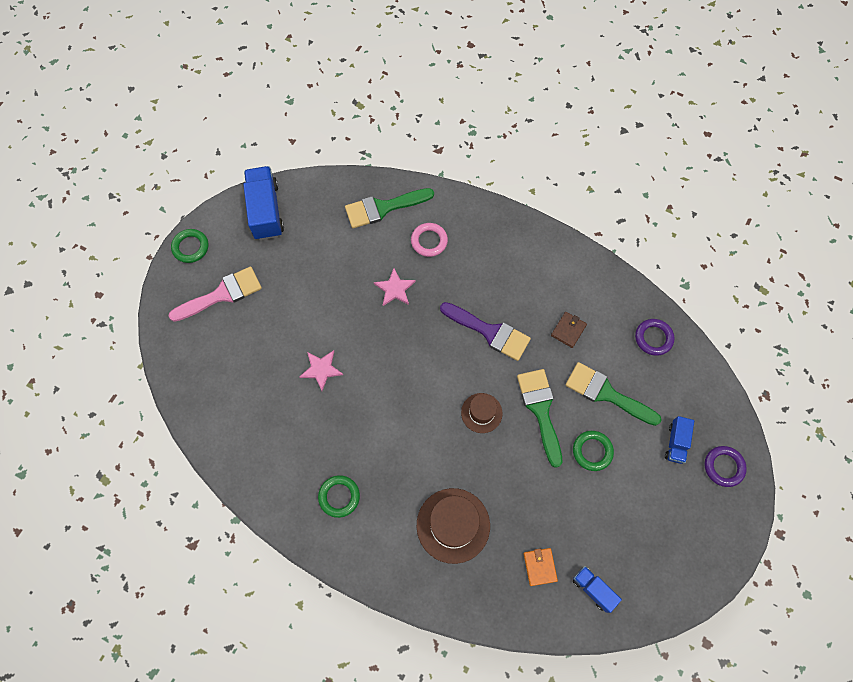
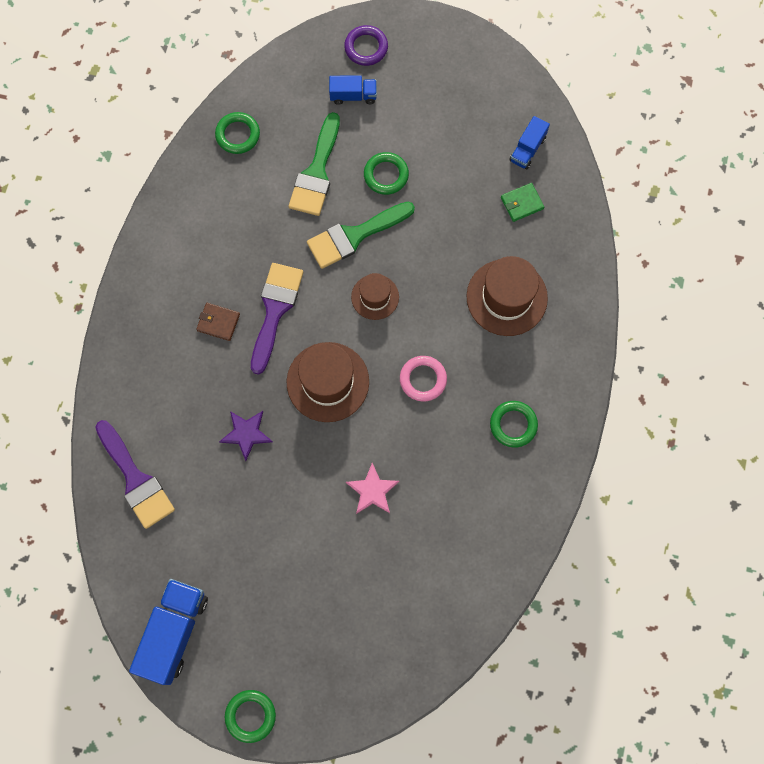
camera: 105 degrees left, 5 degrees up
(222, 294) = (306, 648): pink brush -> none
(266, 211) = (174, 632): blue truck -> blue truck turned 135 degrees clockwise
(383, 208) = (136, 479): green brush -> purple brush
(395, 289) = (246, 434): pink star -> purple star
(419, 357) = (327, 382): none -> brown hat
(429, 241) = (171, 410): pink ring -> pink ring (423, 379)
(539, 567) = (522, 203): orange wallet -> green wallet
(568, 330) = (251, 225): brown wallet -> brown wallet (218, 322)
(653, 338) = (238, 135): purple ring -> green ring

